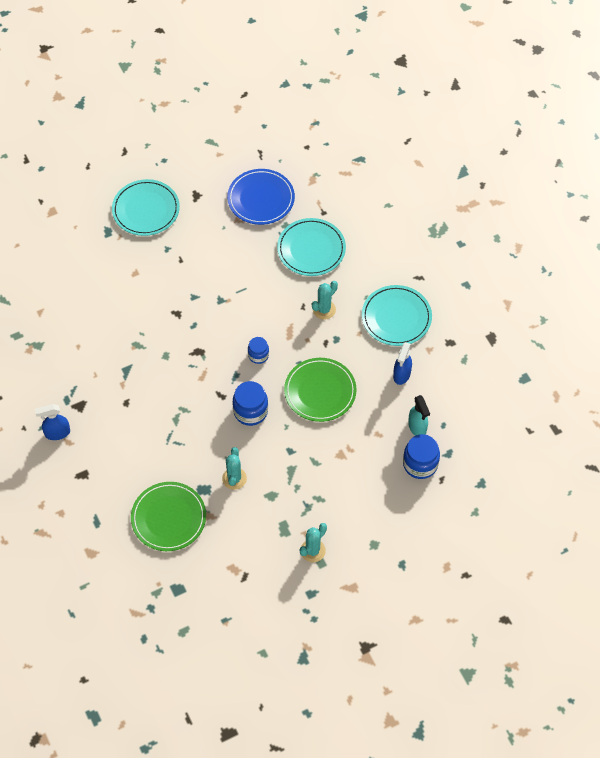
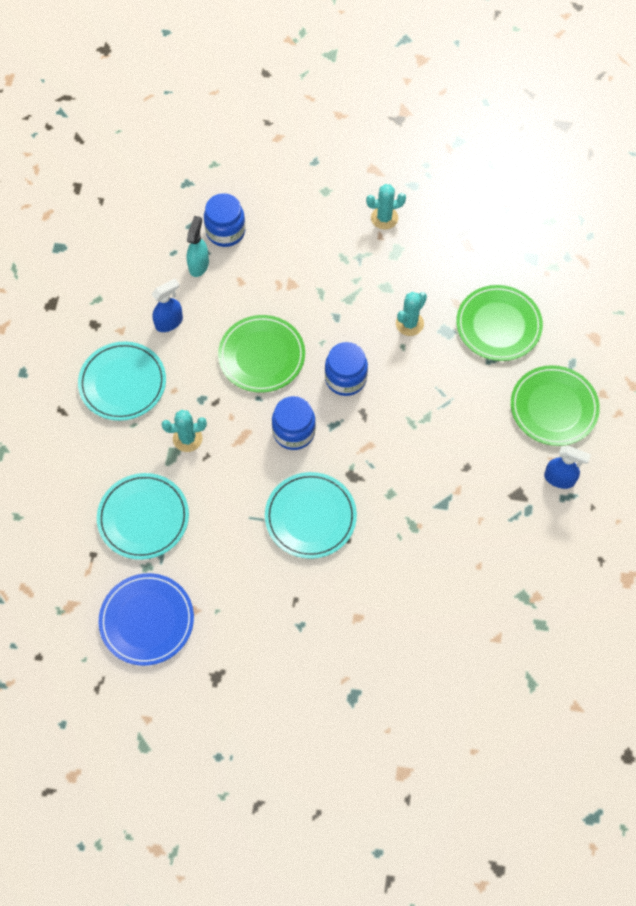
camera: 145 degrees left, 5 degrees up
(90, 480) = (554, 407): none -> green plate
(146, 210) = (288, 697): turquoise plate -> turquoise plate (310, 517)
(258, 355) = (294, 432): blue jar -> blue jar, size x1.62

